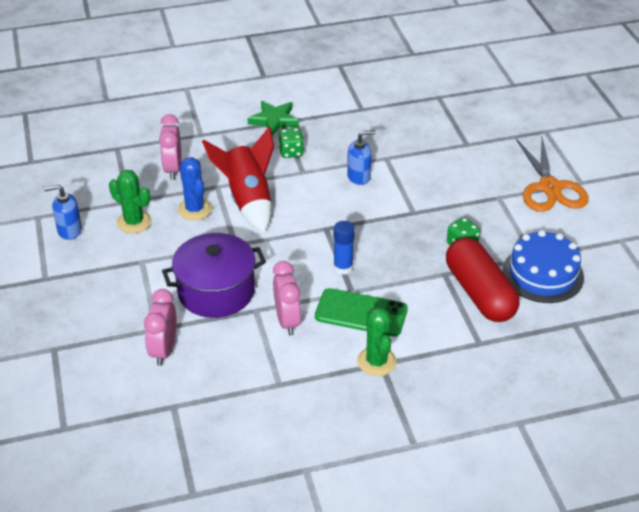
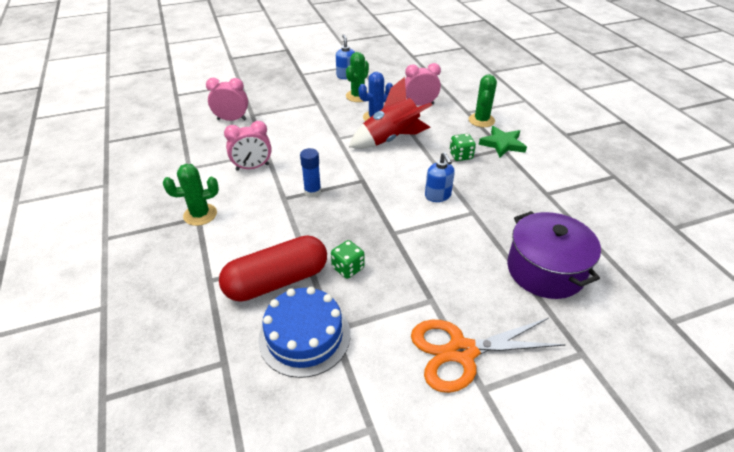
camera: 85 degrees right, 0 degrees up
(216, 291) = (287, 134): purple pot -> purple pot (545, 270)
(222, 127) = (481, 120): none -> green cactus
(361, 313) = (257, 204): green phone -> none

